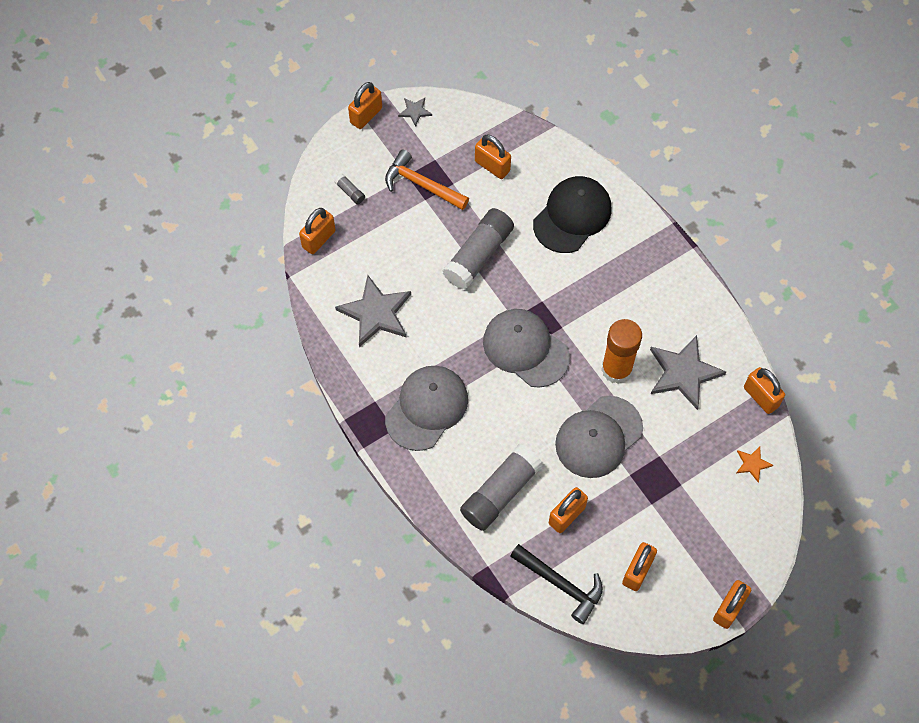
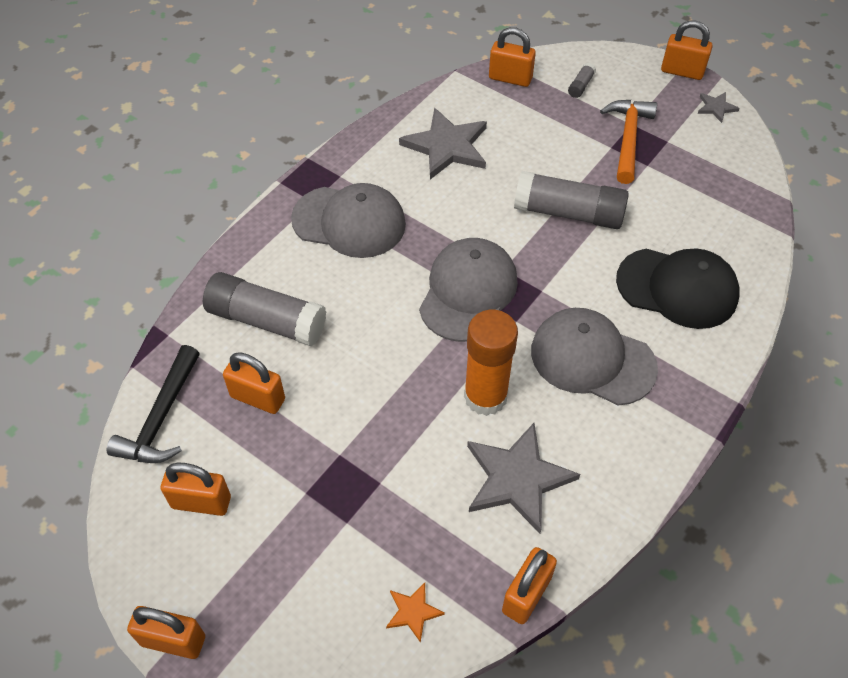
camera: 70 degrees right, 10 degrees down
(492, 166) = (693, 192): orange padlock -> none
(598, 437) = (380, 403): grey cap -> grey cap (592, 359)

